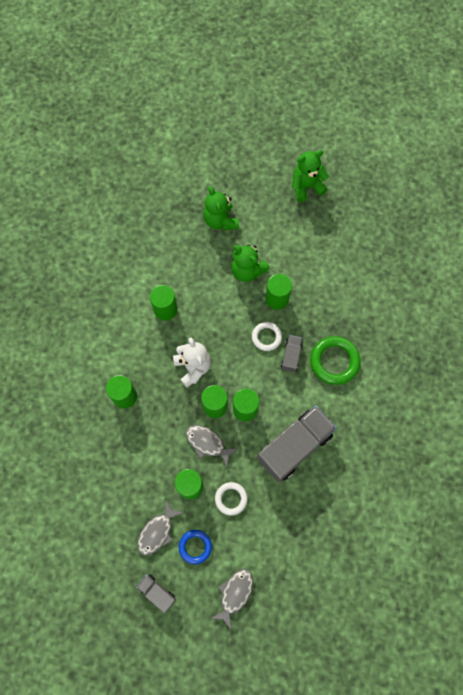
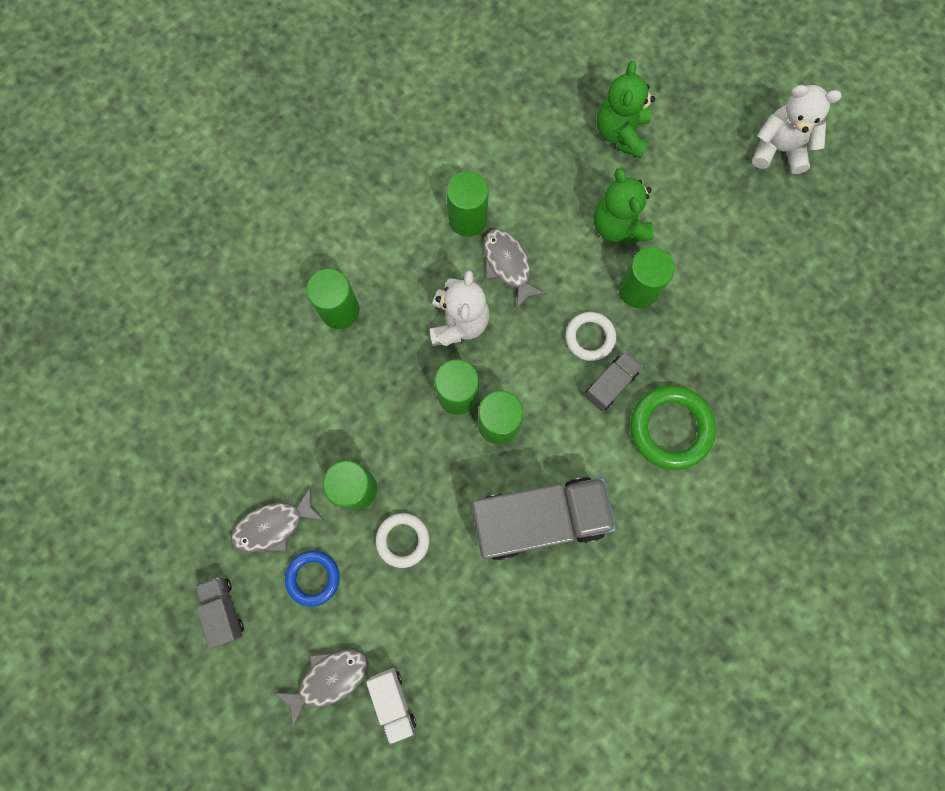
camera: 30 degrees right, 5 degrees up
(207, 443) = (416, 442): grey fish -> grey fish (508, 265)
(275, 585) = (393, 701): none -> white truck
(306, 186) = (778, 149): green teddy bear -> white teddy bear

